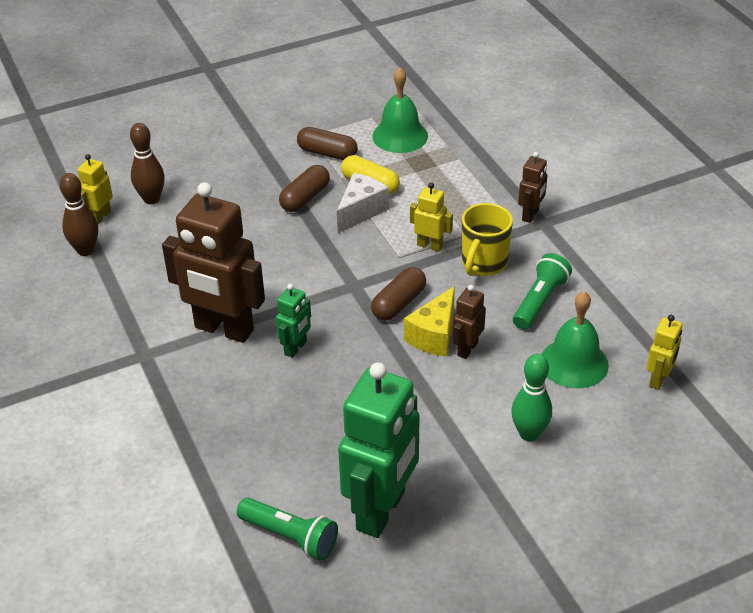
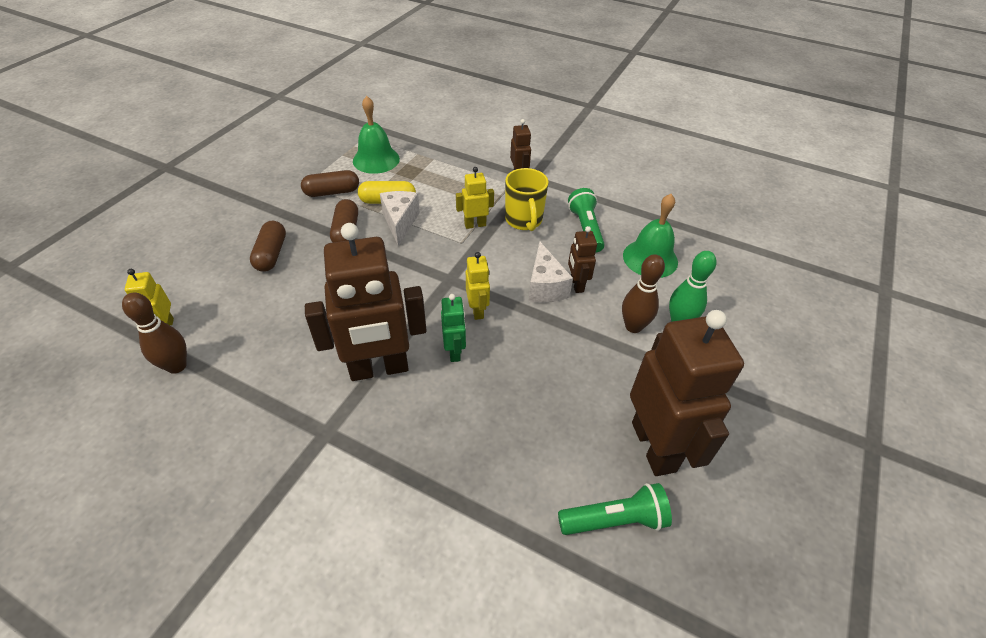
camera: 40 degrees left, 5 degrees up
(151, 199) = (206, 290): brown bowling pin -> brown bowling pin (633, 326)
(382, 511) = (654, 446): green robot -> brown robot
(399, 303) = (496, 276): brown capsule -> brown capsule (271, 254)
(434, 335) = (545, 287): yellow cheese -> white cheese
(658, 379) = (706, 243): yellow robot -> yellow robot (477, 310)

